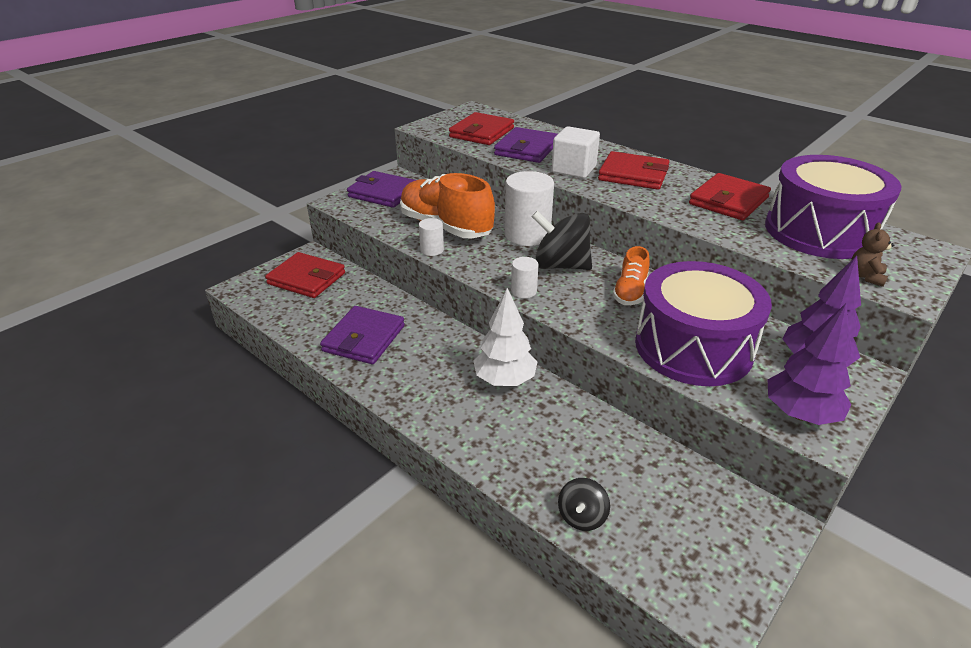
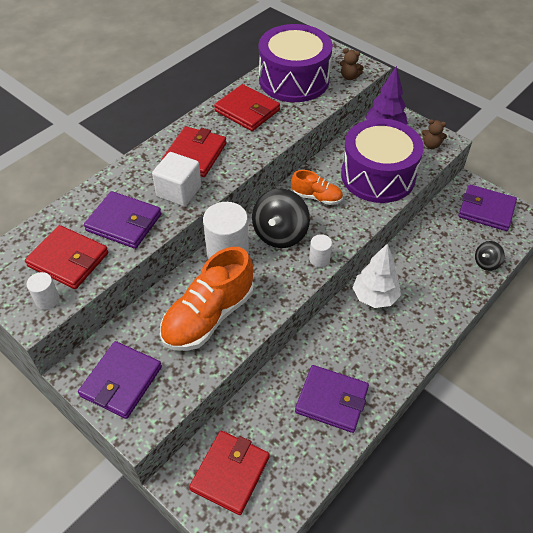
camera: 90 degrees left, 15 degrees up
(432, 250) = (253, 325): white cylinder -> white cylinder (47, 299)
(582, 516) = (486, 263): black spinning top -> black spinning top turned 120 degrees clockwise
(714, 539) = (486, 210): none -> purple wallet
(800, 414) = (431, 145): purple tree -> brown teddy bear

